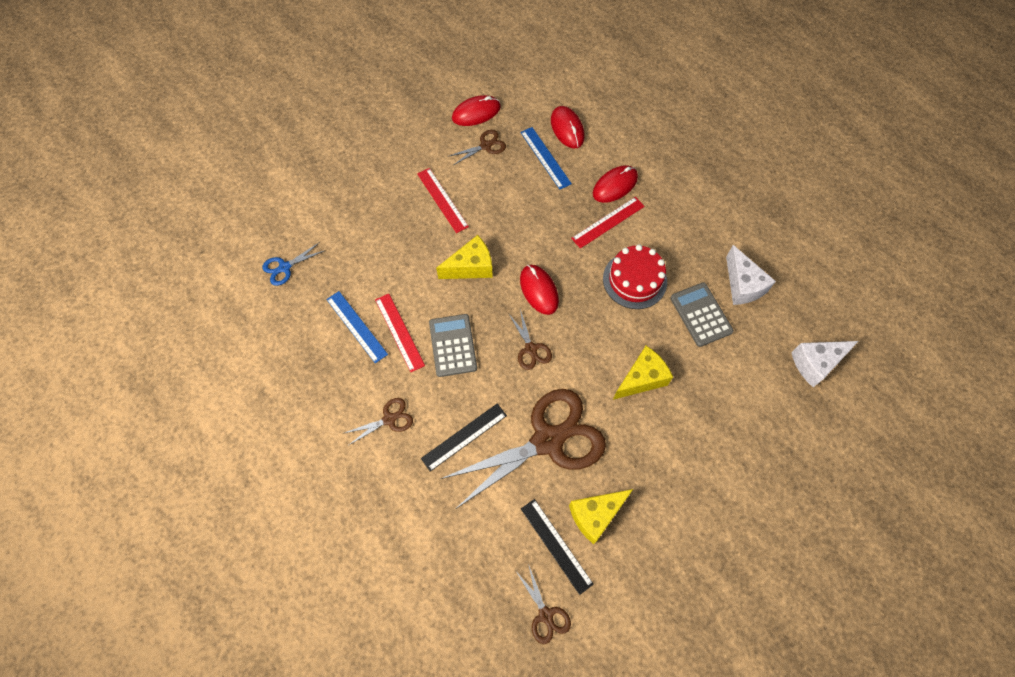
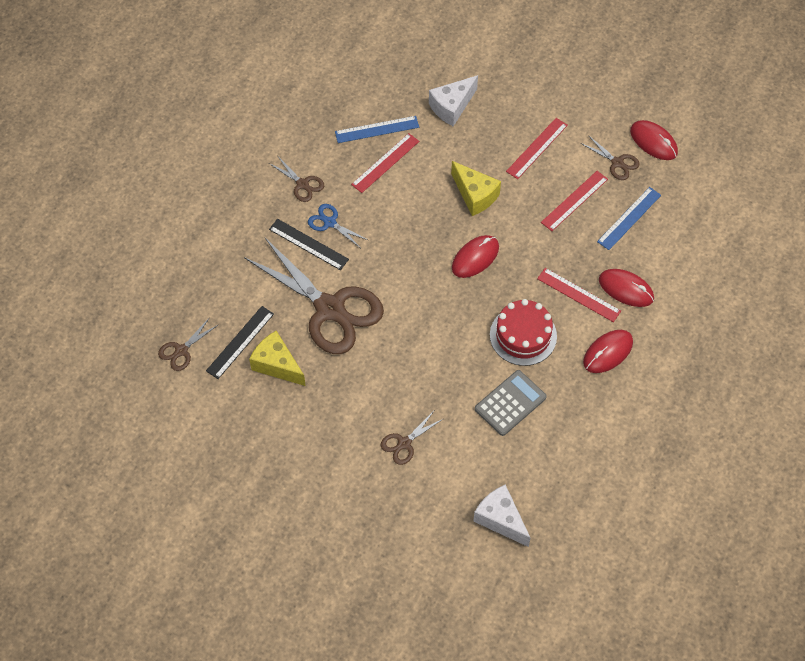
camera: 70 degrees right, 5 degrees down
(285, 267) = (410, 55): blue scissors -> blue scissors (330, 223)
(356, 326) = (377, 129): blue ruler -> blue ruler turned 45 degrees clockwise
(453, 345) = (389, 207): grey calculator -> none
(510, 191) = (574, 201): none -> red ruler
(531, 349) = (412, 269): brown scissors -> brown scissors (404, 443)
(567, 129) = (675, 227): red mouse -> red mouse (608, 352)
(641, 378) = (420, 368): yellow cheese -> none
(742, 285) = (561, 434): white cheese -> white cheese (452, 107)

